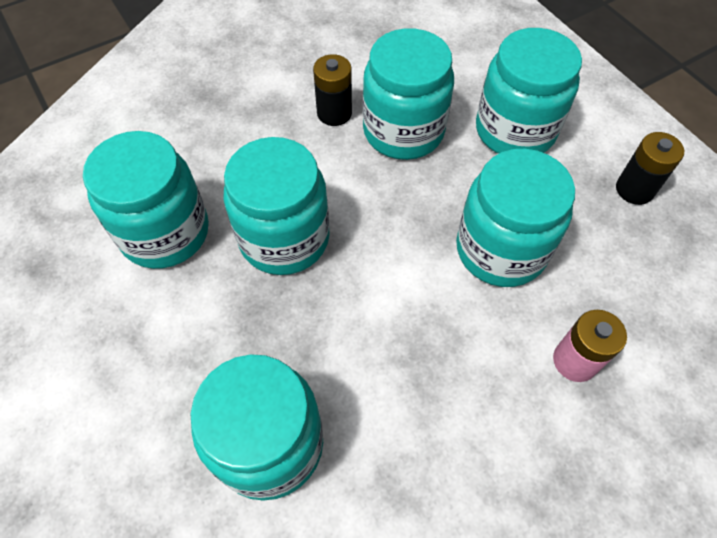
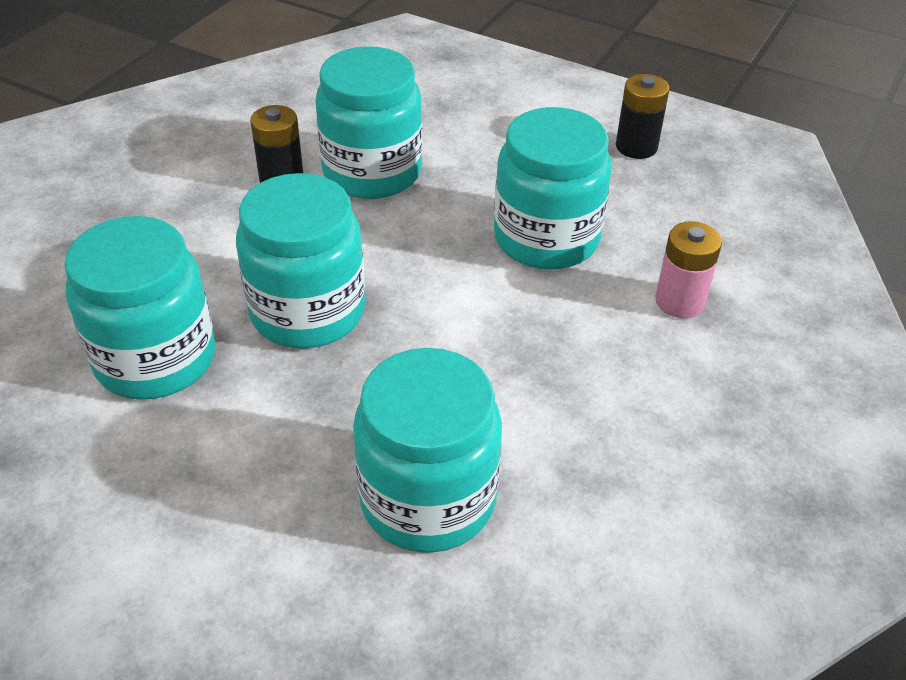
camera: 30 degrees left, 15 degrees down
(515, 130) = (488, 135): turquoise jar -> none

